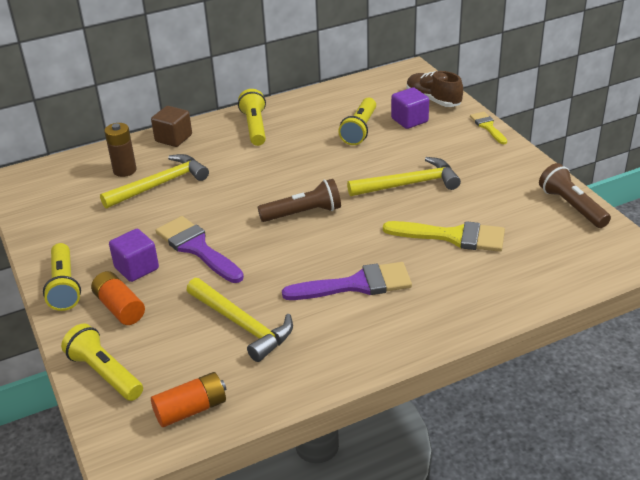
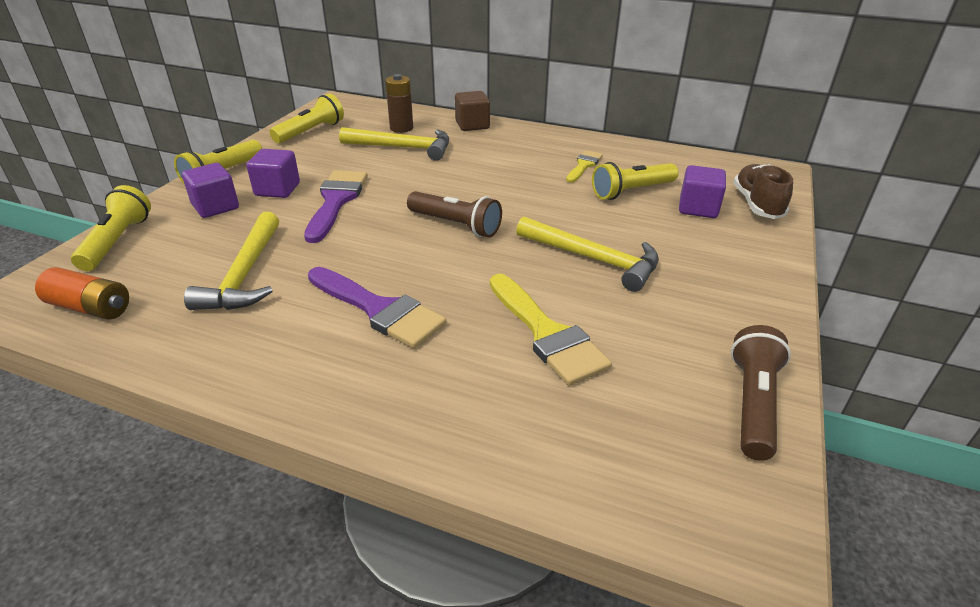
camera: 45 degrees right, 0 degrees up
(119, 308) = (215, 207): orange battery -> purple cube
(255, 127) = (545, 146): yellow flashlight -> yellow flashlight (311, 132)
(487, 127) = (782, 258): yellow brush -> yellow brush (584, 165)

